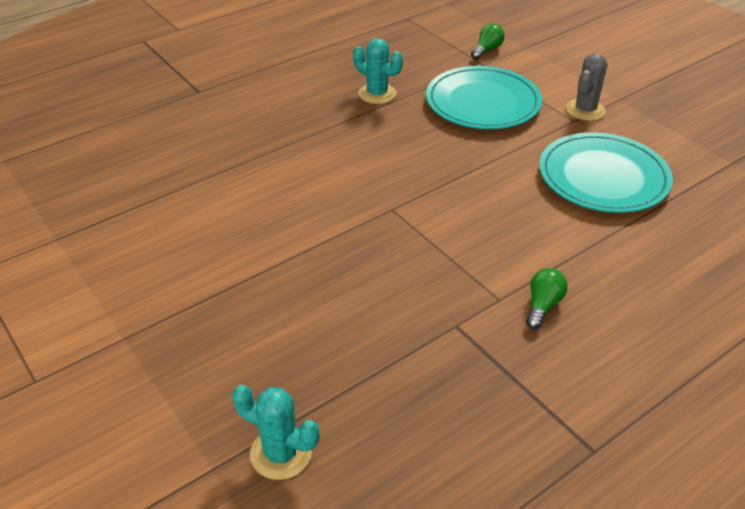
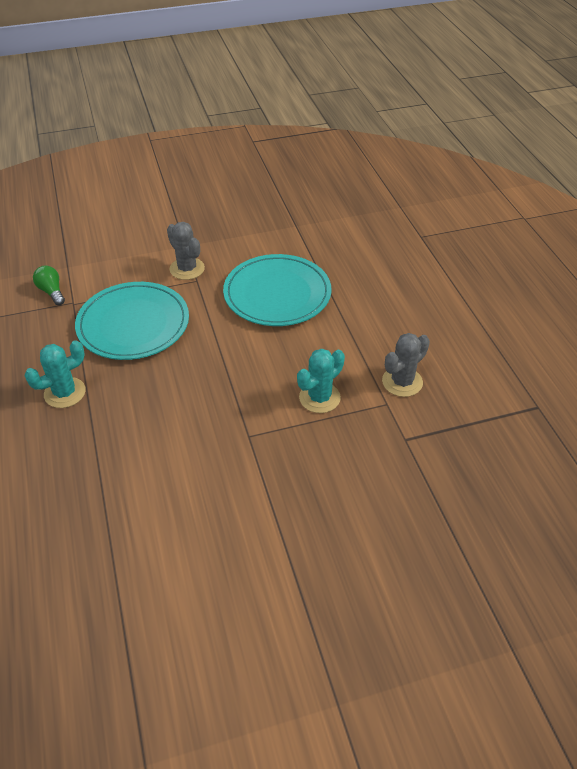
camera: 70 degrees left, 5 degrees up
(281, 453) = (506, 594): turquoise cactus -> turquoise cactus (319, 397)
(542, 306) = (402, 382): green light bulb -> grey cactus

